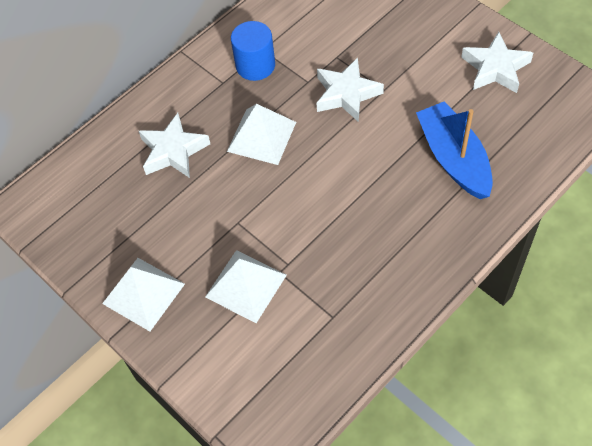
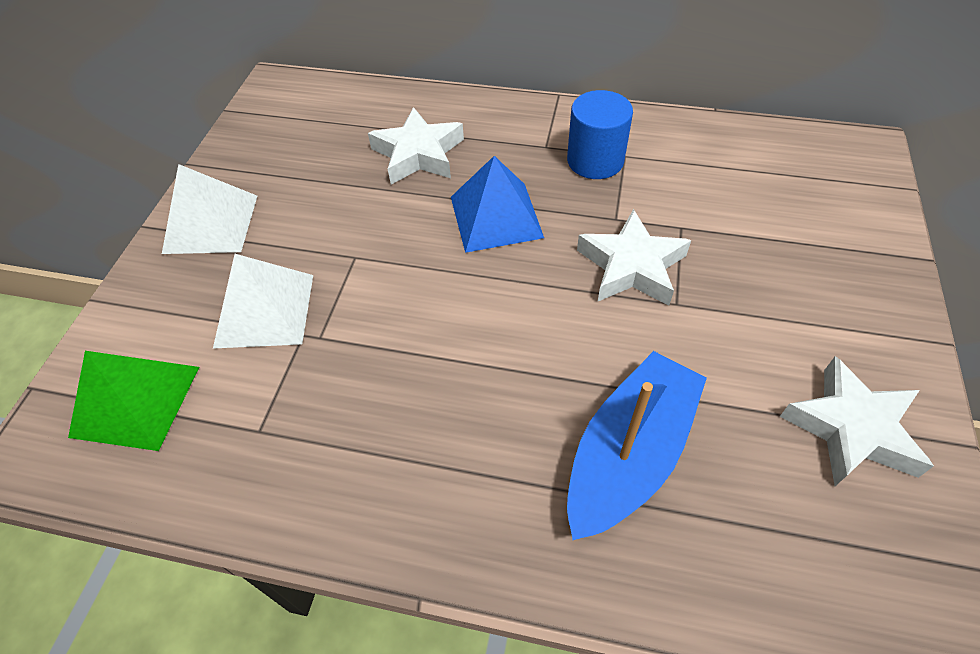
camera: 55 degrees right, 5 degrees down
(261, 136) = (496, 217): white pyramid -> blue pyramid
(268, 376) = (135, 401): none -> green pyramid

